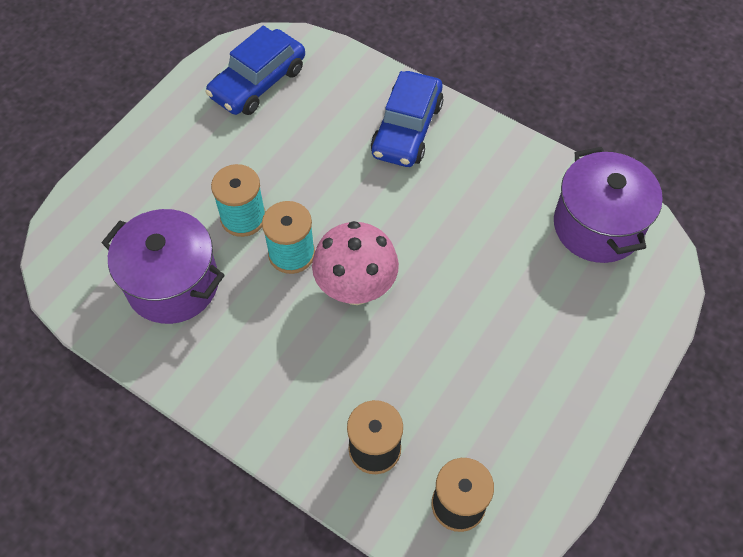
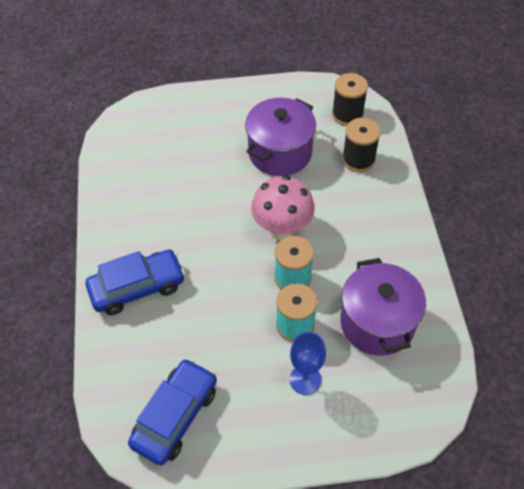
camera: 130 degrees left, 5 degrees down
(188, 186) = (305, 379): none -> blue goblet
(258, 82) = (175, 416): blue car -> blue car turned 60 degrees counterclockwise
(597, 226) = (130, 151): purple pot -> purple pot (280, 152)

